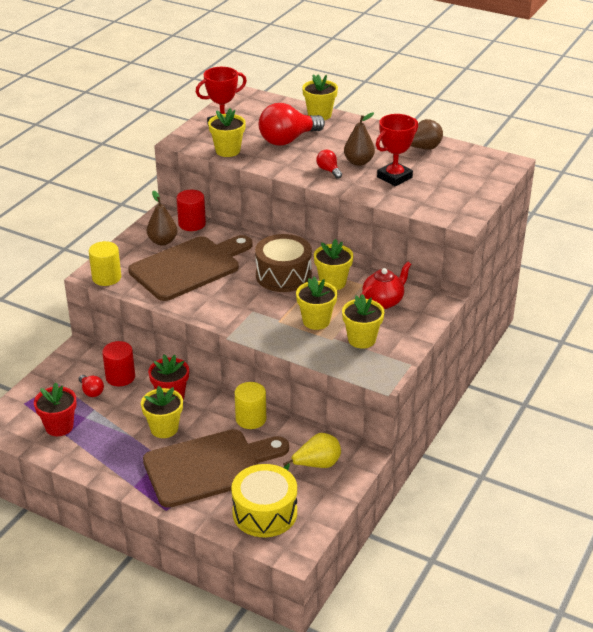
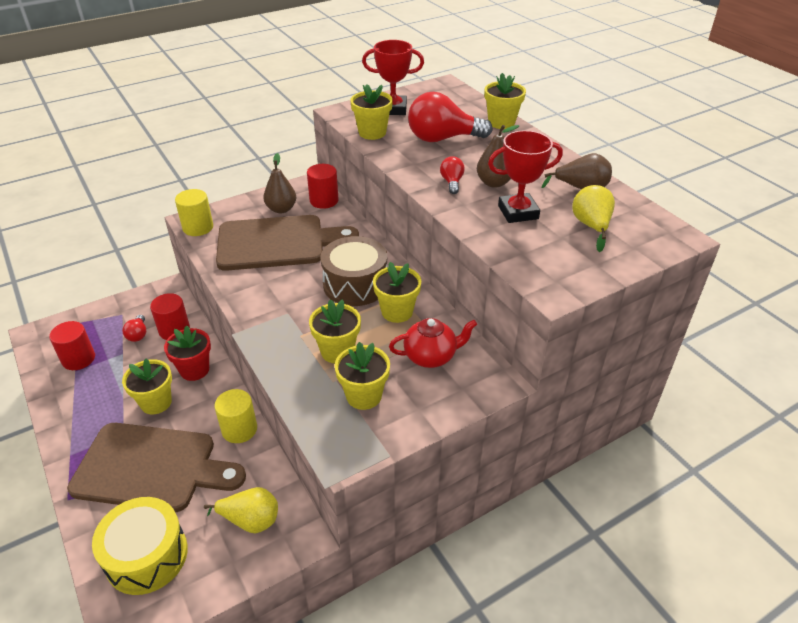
camera: 30 degrees right, 5 degrees up
(59, 427) = (78, 359): red flower pot -> red cylinder
(450, 172) = (591, 226): none -> yellow pear

